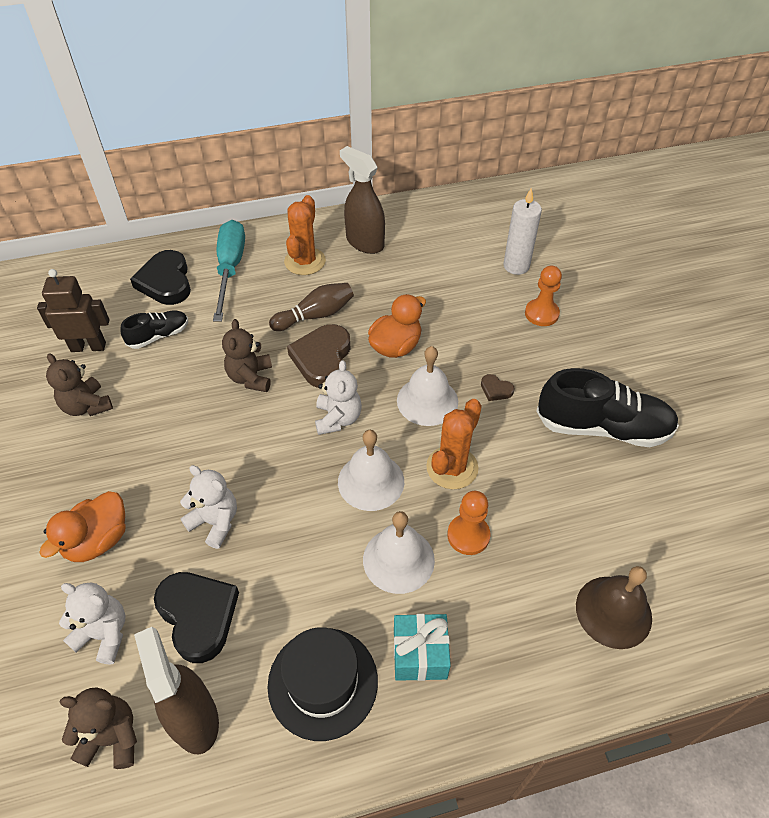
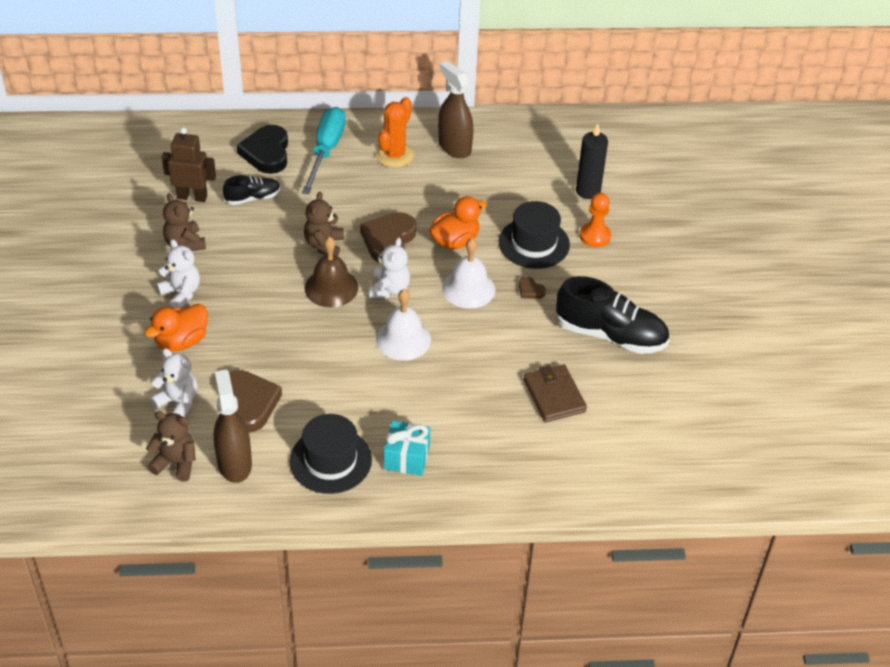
camera: 10 degrees right, 5 degrees down
(198, 616) = (248, 403): black heart -> brown heart
(215, 522) = (273, 345): white teddy bear -> white teddy bear (181, 293)
(315, 315) = (392, 204): brown bowling pin -> none
(398, 559) = (409, 396): white bell -> none
(452, 467) = (472, 341): orange cactus -> none
(468, 535) = (469, 390): orange pawn -> none
(481, 333) = (534, 243): none -> black hat
(516, 266) = (588, 191): white candle -> black candle
(569, 521) = (554, 396): none -> brown wallet
(613, 611) = (563, 459): brown bell -> brown bell (331, 287)

